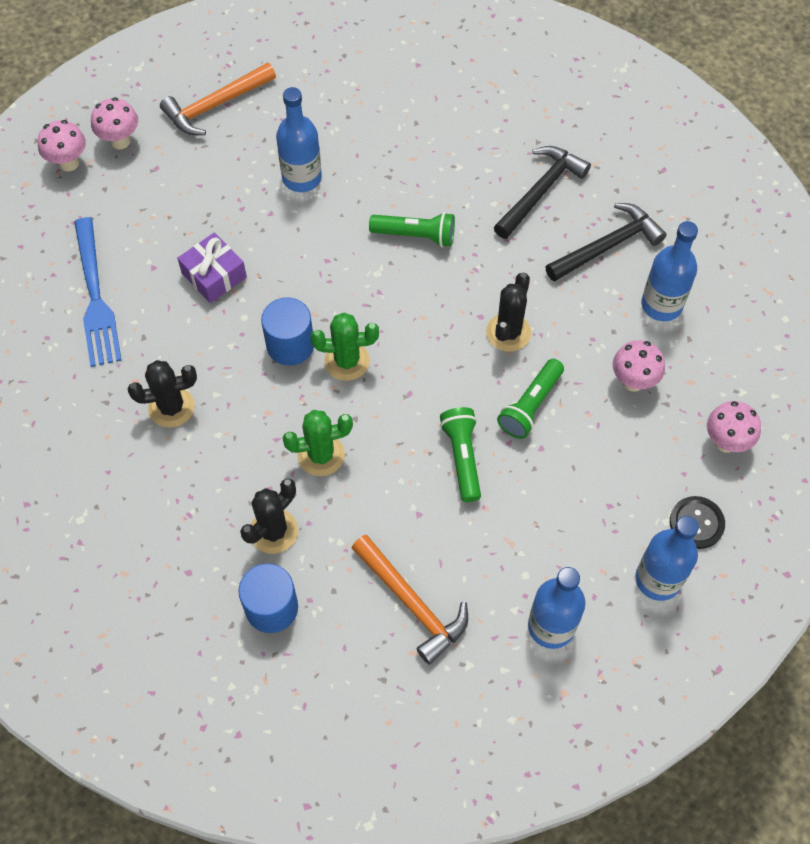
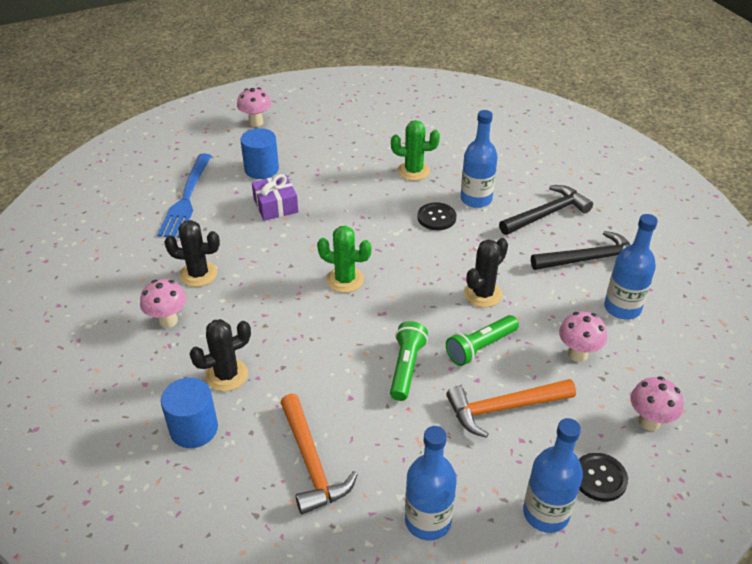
camera: 20 degrees right, 20 degrees down
(69, 163) = (215, 126): pink mushroom -> pink mushroom (168, 320)
(215, 105) = (330, 118): orange hammer -> orange hammer (504, 408)
(290, 345) = (307, 259): blue cylinder -> blue cylinder (261, 169)
(302, 178) = (369, 167): blue bottle -> blue bottle (476, 199)
(321, 455) = (292, 334): green cactus -> green cactus (413, 171)
(415, 235) = (436, 217): green flashlight -> black button

